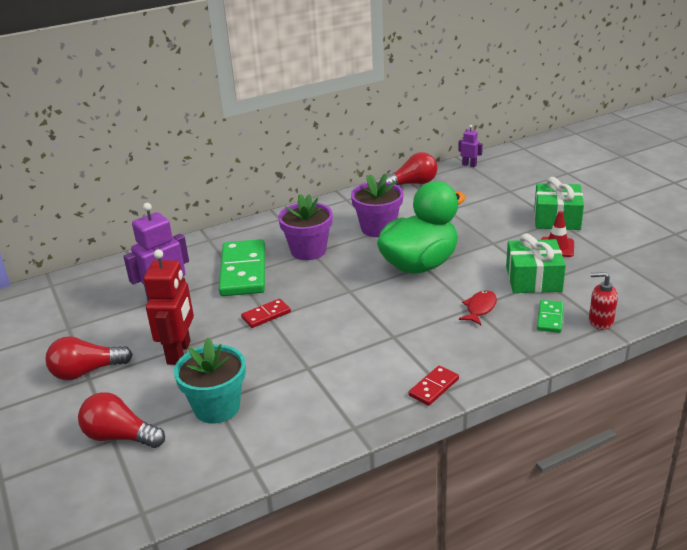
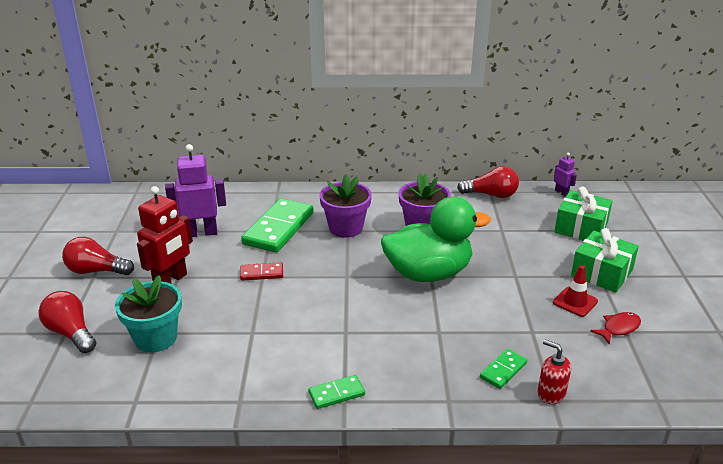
camera: 25 degrees right, 0 degrees up
(433, 387) = (336, 393): red domino -> green domino
(480, 308) = (445, 335): red fish -> red fish (618, 328)
(533, 279) = (522, 325): green gift -> green gift (581, 228)

